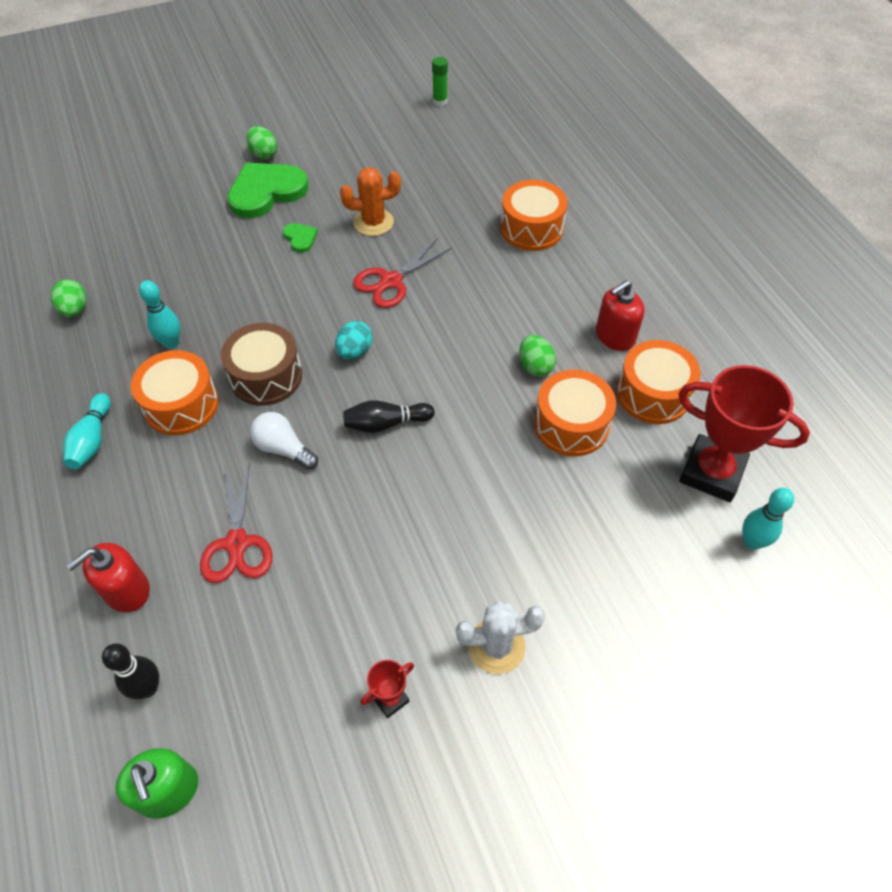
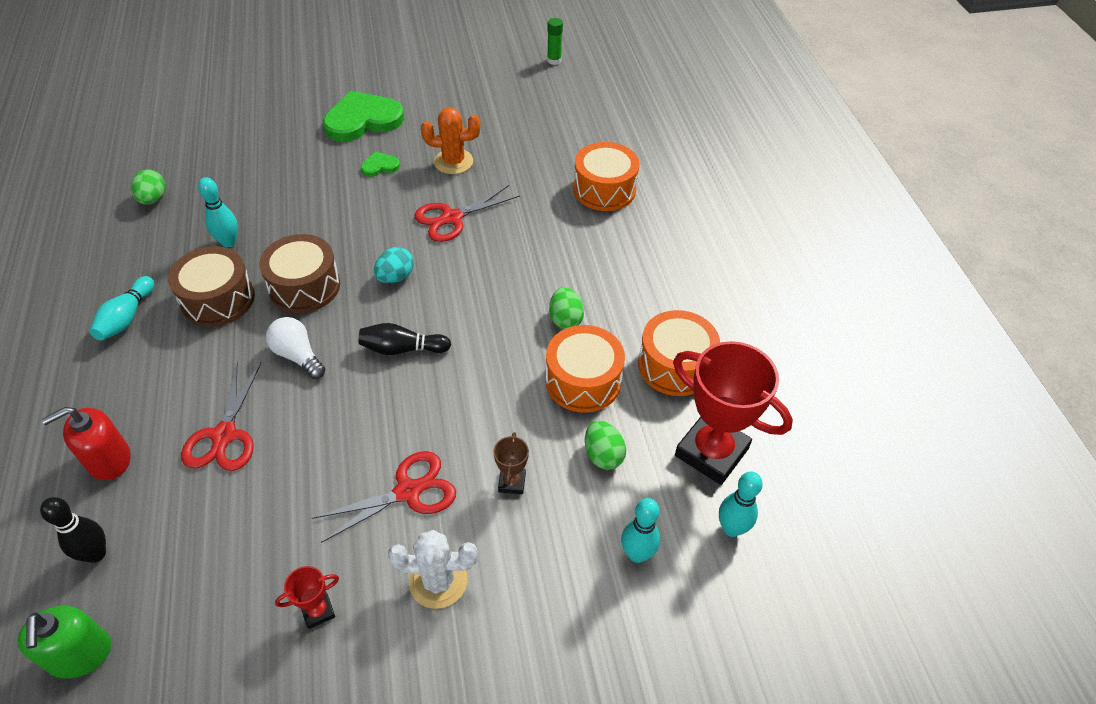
camera: 10 degrees right, 5 degrees down
(181, 404) = (218, 299): orange drum -> brown drum
(264, 154) = (372, 86): green egg -> green egg (603, 455)
(300, 238) = (380, 166): green heart -> green heart turned 90 degrees counterclockwise
(439, 565) = (408, 491): none -> red scissors
(535, 537) = (512, 482): none -> brown trophy
(615, 336) = (654, 303): red soap dispenser -> none
(673, 583) = (637, 554): none -> turquoise bowling pin

